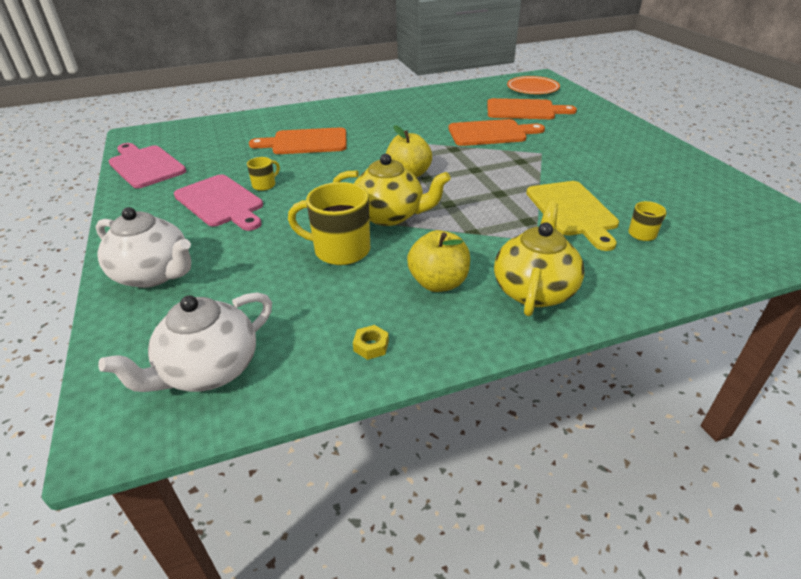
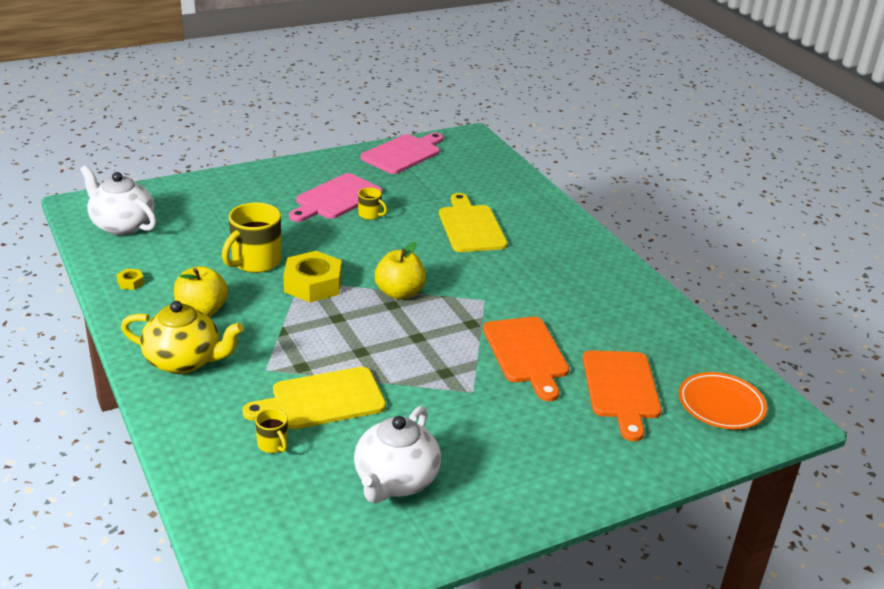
camera: 80 degrees right, 5 degrees down
(154, 274) = (229, 189): white teapot -> white teapot (395, 481)
(305, 142) = (470, 226): orange cutting board -> yellow cutting board
(340, 250) = (255, 262): yellow mug -> yellow mug turned 150 degrees counterclockwise
(390, 215) = (313, 284): yellow teapot -> yellow nut

